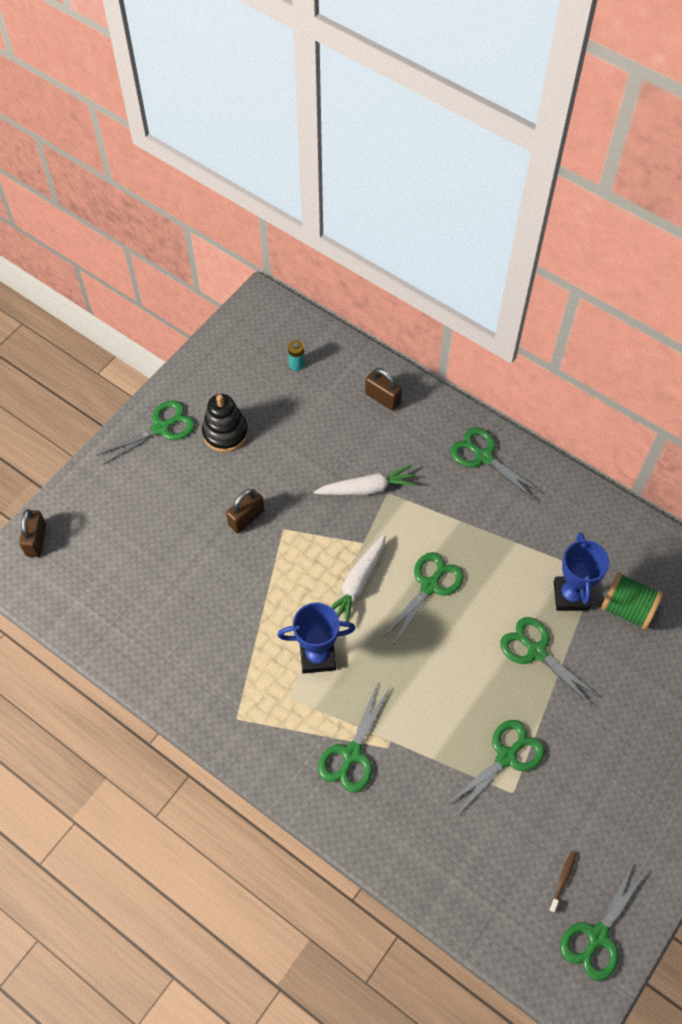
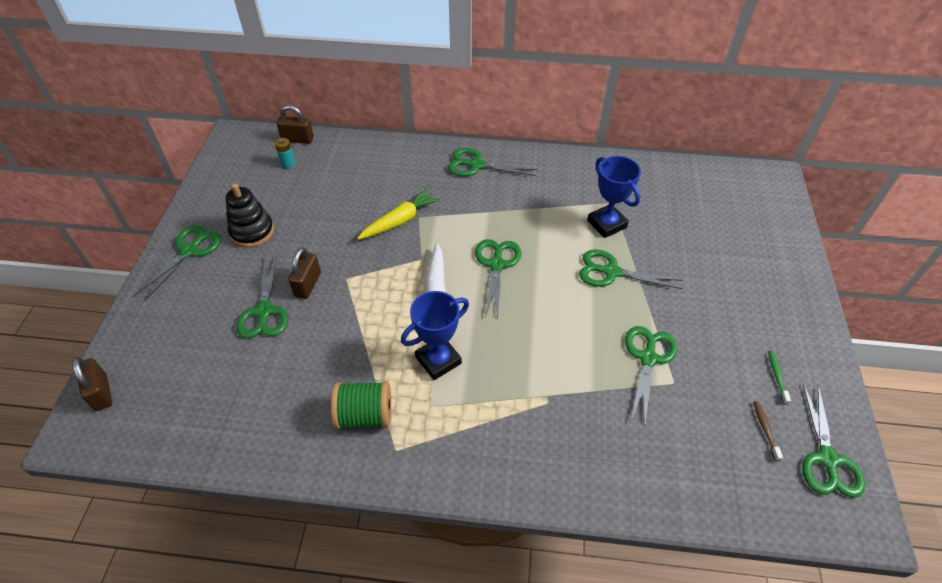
camera: 30 degrees left, 10 degrees down
(352, 754) = (521, 424): green scissors -> green scissors (264, 311)
(367, 488) = (400, 221): white carrot -> yellow carrot
(382, 398) = (373, 159): brown padlock -> brown padlock (297, 139)
(615, 840) = (777, 376): none -> green toothbrush
(627, 609) = (652, 215): green spool -> green spool (365, 415)

